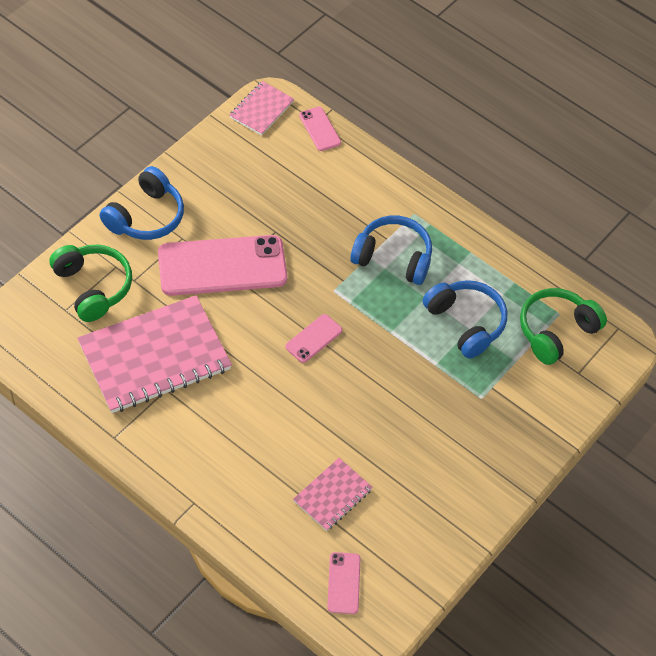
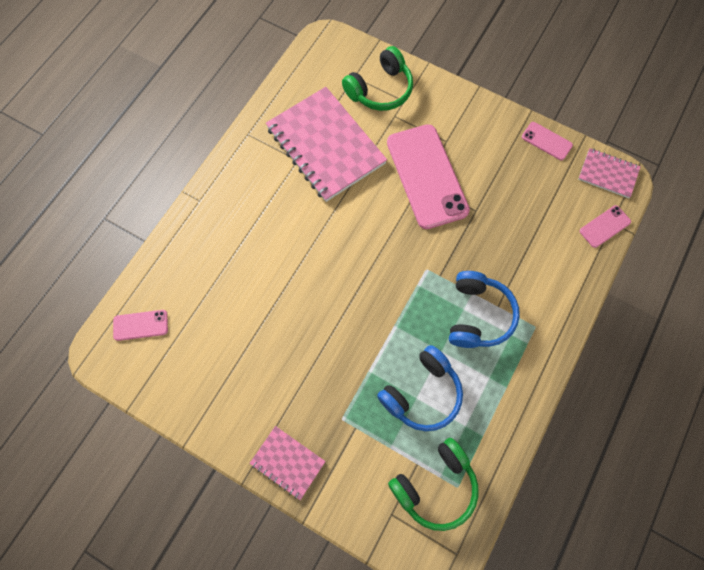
camera: 85 degrees right, 15 degrees up
(146, 216) = (460, 110): blue headphones -> none
(313, 338) = (371, 261): pink phone -> pink phone (546, 141)
(332, 495) = (220, 303): pink notebook -> pink notebook (288, 462)
(556, 331) = (435, 485): green headphones -> green headphones turned 105 degrees clockwise

